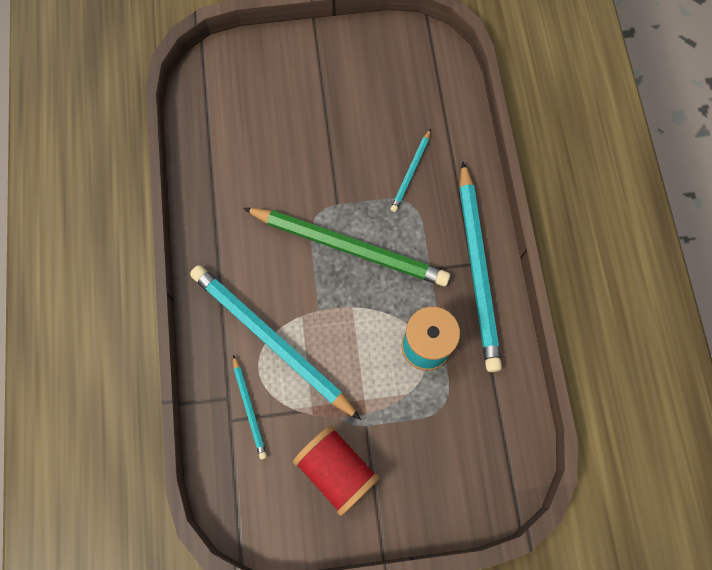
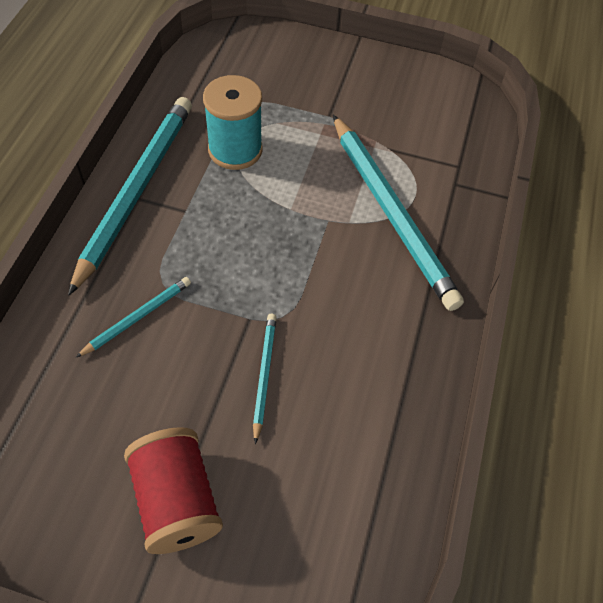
camera: 160 degrees left, 15 degrees down
(249, 408) = (436, 167): turquoise pencil -> turquoise pencil (264, 375)
(336, 470) = (372, 97): red spool -> red spool (176, 500)
(349, 247) = (261, 266): green pencil -> none

